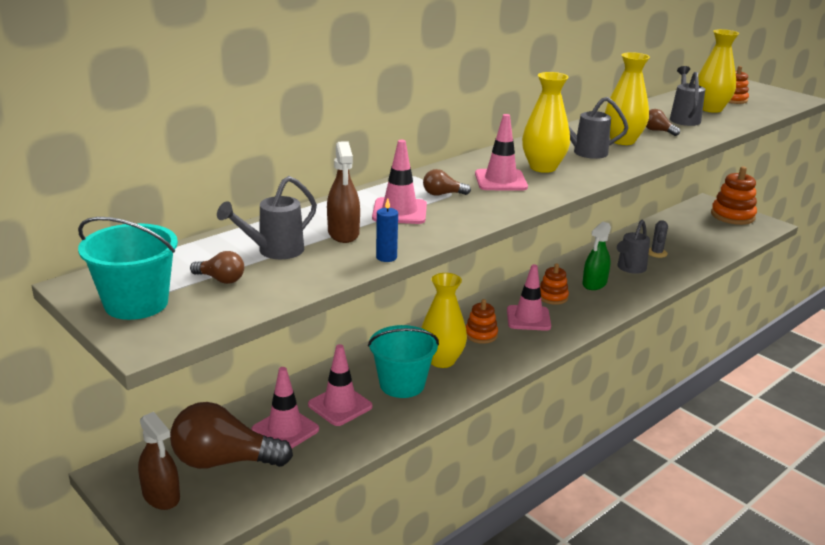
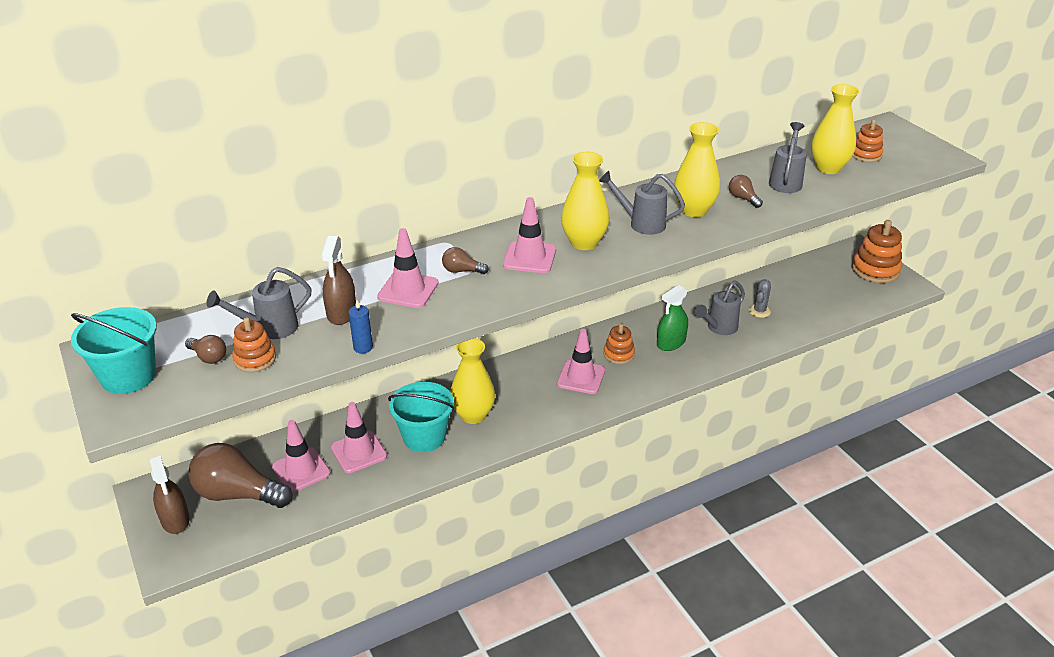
camera: 15 degrees right, 10 degrees up
(481, 335) = (524, 390): orange stacking toy -> orange stacking toy (255, 359)

